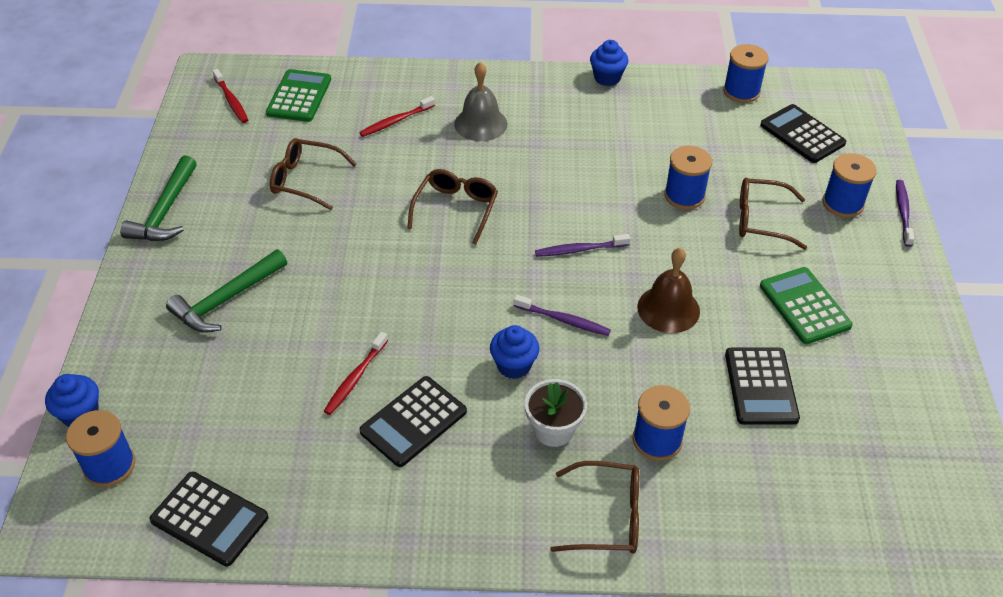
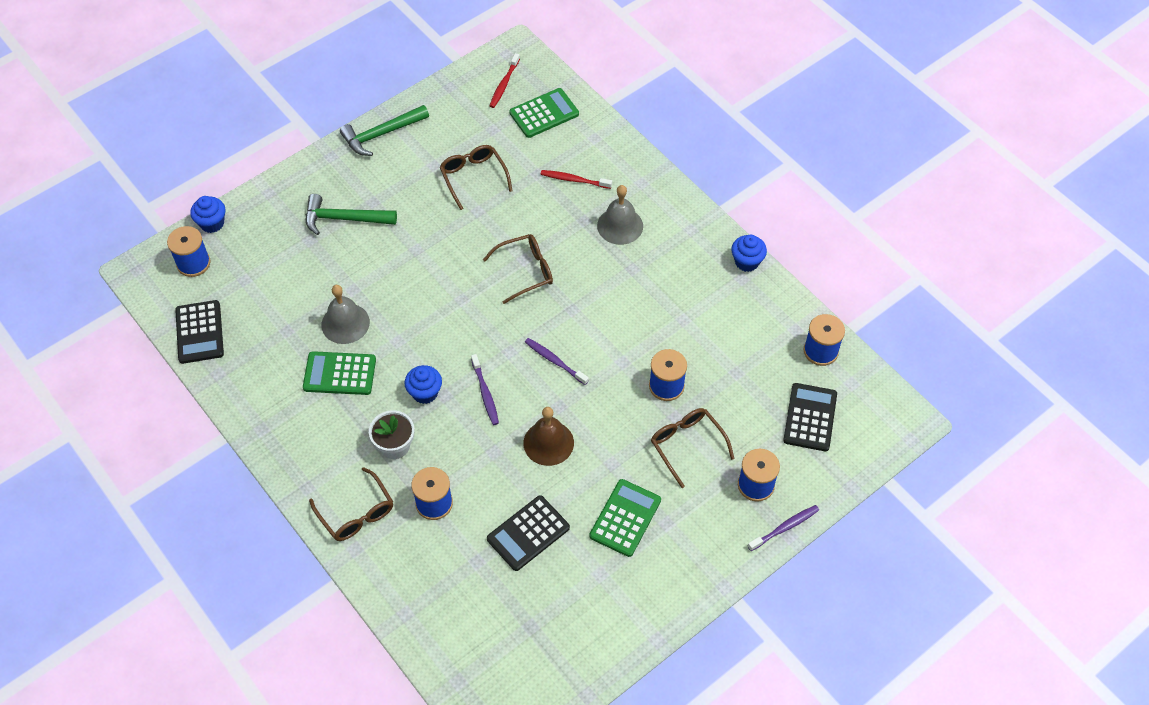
camera: 50 degrees right, 10 degrees up
(355, 378) = (345, 323): red toothbrush -> grey bell
(413, 422) = (339, 374): black calculator -> green calculator

